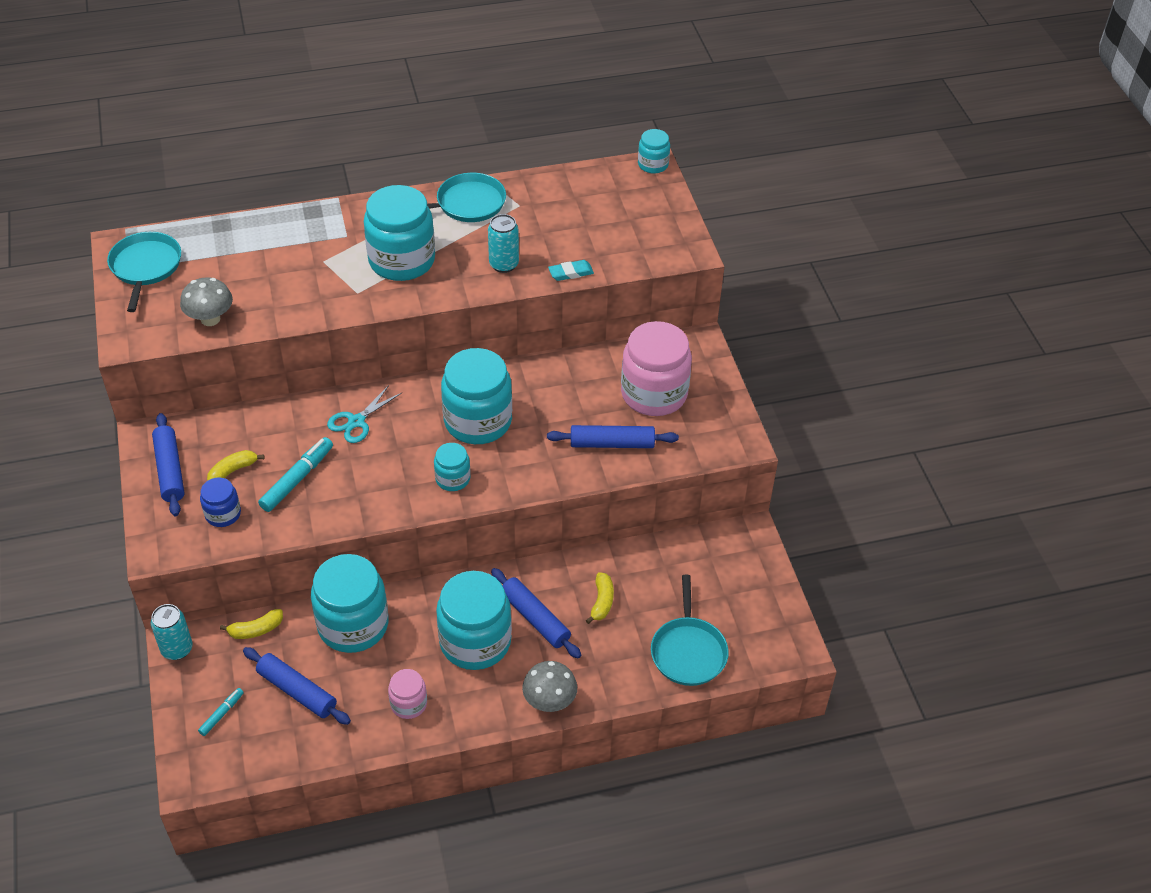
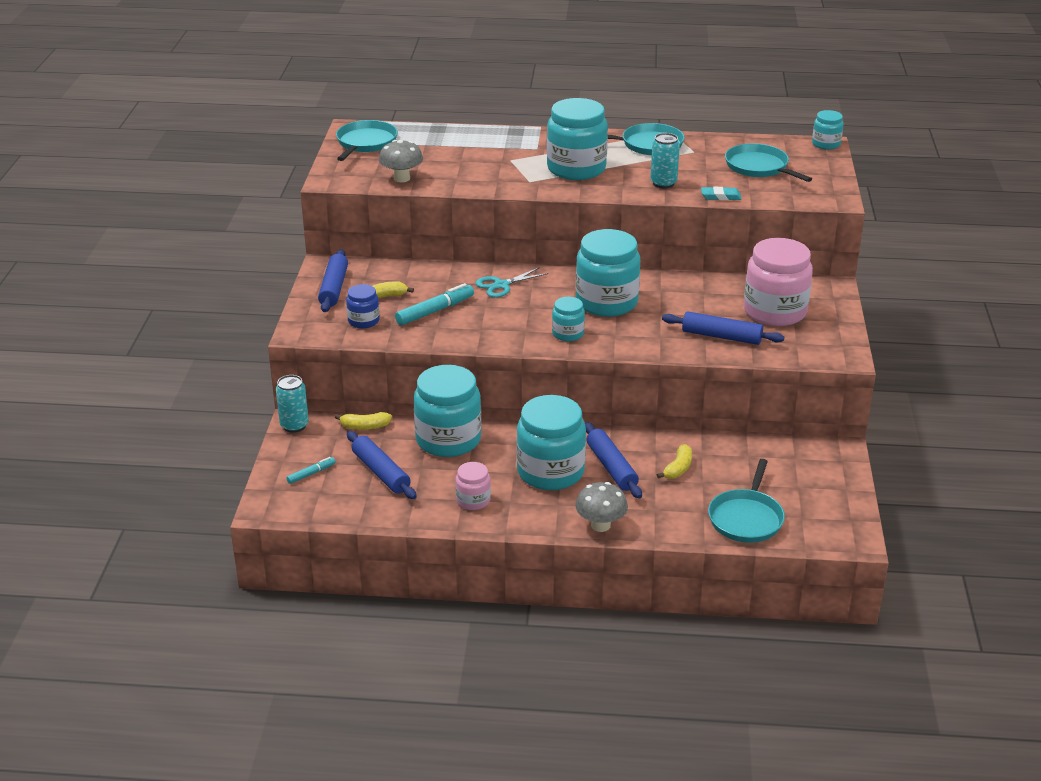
camera: 20 degrees right, 15 degrees down
(596, 217) = (759, 167): none -> turquoise pan

